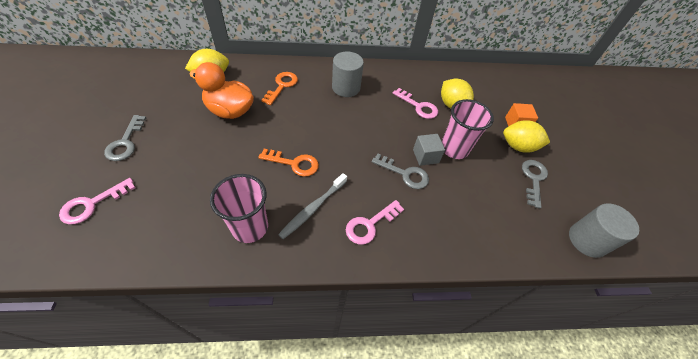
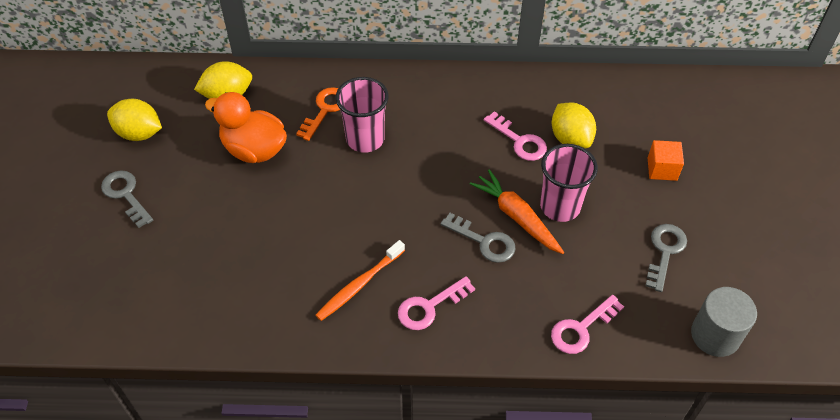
camera: 10 degrees right, 0 degrees up
(92, 204) = (98, 273): pink key -> pink key (581, 329)
(125, 142) = (125, 195): grey key -> grey key turned 135 degrees clockwise
(250, 227) = (282, 305): pink cup -> pink cup (365, 139)
(294, 163) = (338, 225): orange key -> none
(313, 208) = (359, 285): grey toothbrush -> orange toothbrush
(346, 88) = (416, 111): grey cylinder -> none
(425, 156) = (517, 217): grey cube -> orange carrot
(518, 146) = (655, 204): yellow lemon -> yellow lemon (139, 133)

